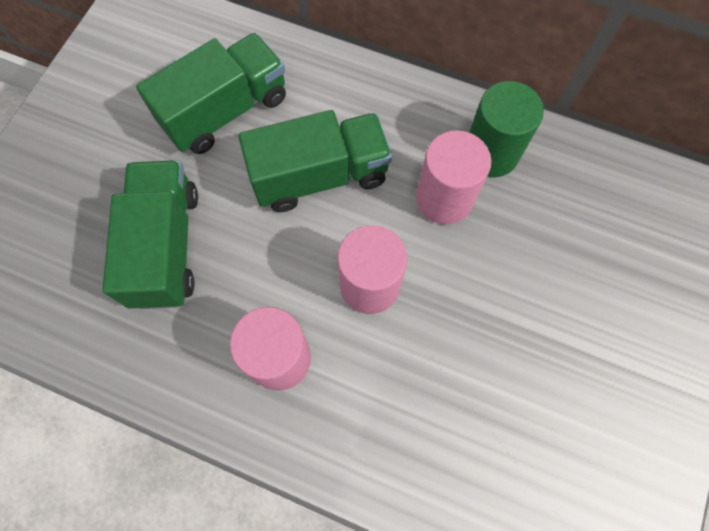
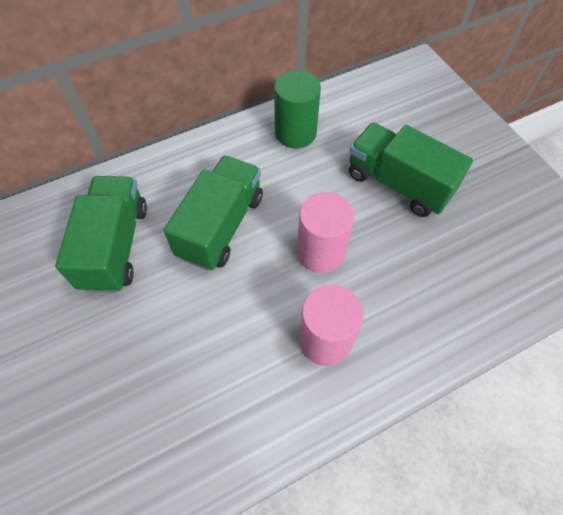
camera: 50 degrees left, 10 degrees down
(166, 246) = (176, 357): green truck -> green truck (398, 184)
(444, 199) = (301, 174): pink cylinder -> none

